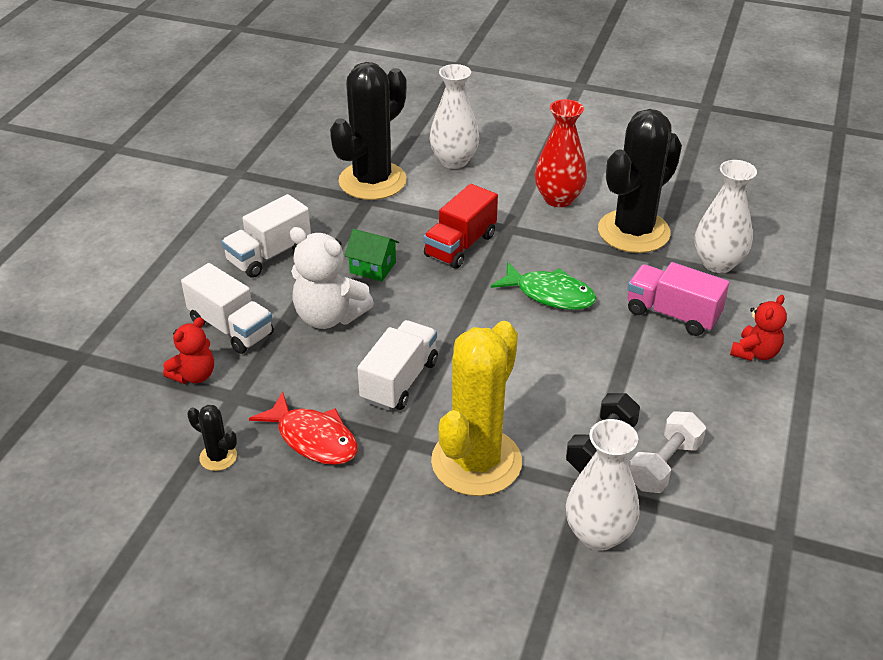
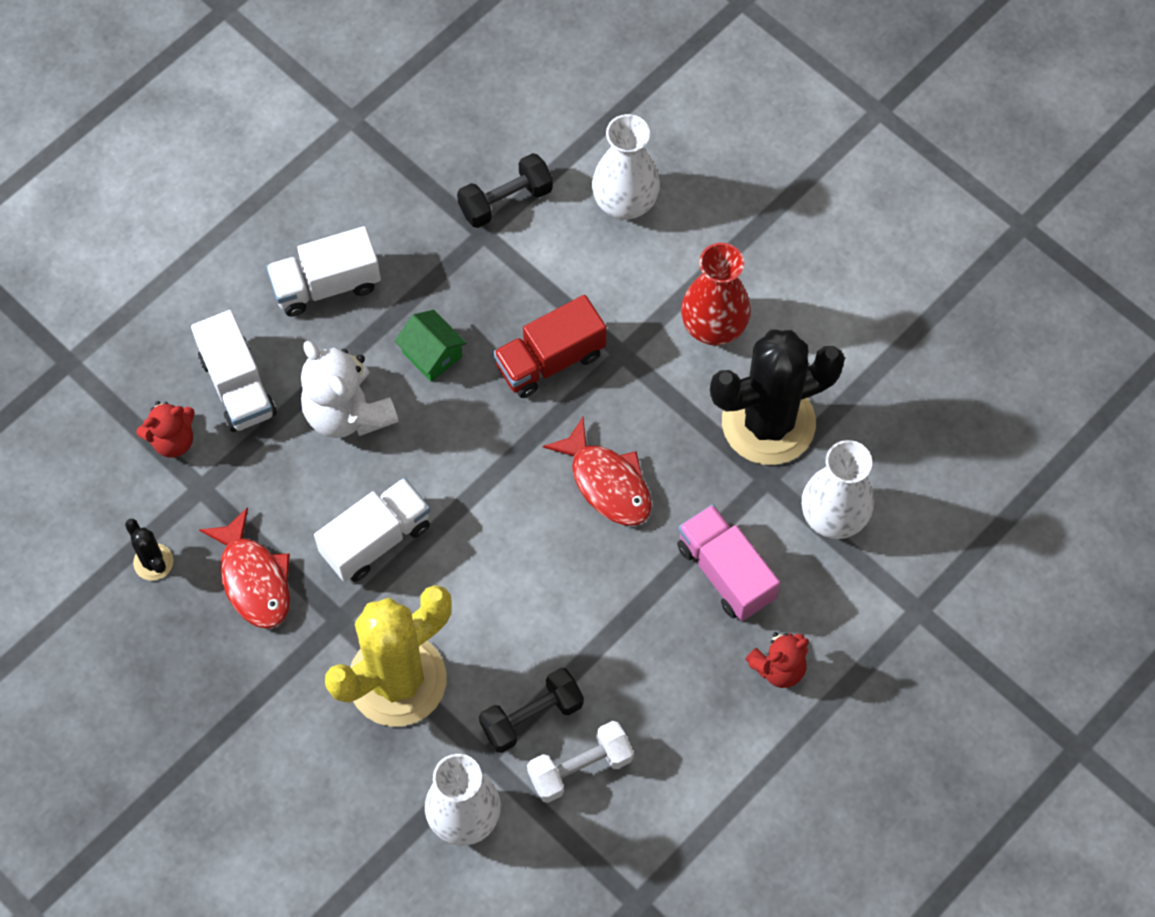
camera: 25 degrees right, 25 degrees up
(372, 181) = (505, 201): black cactus -> black dumbbell
(550, 294) = (607, 482): green fish -> red fish

